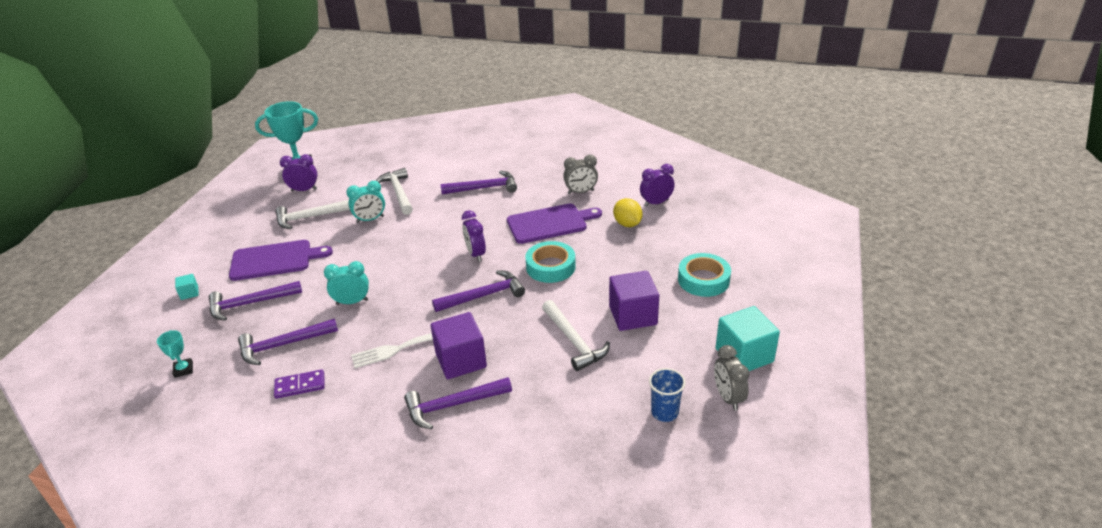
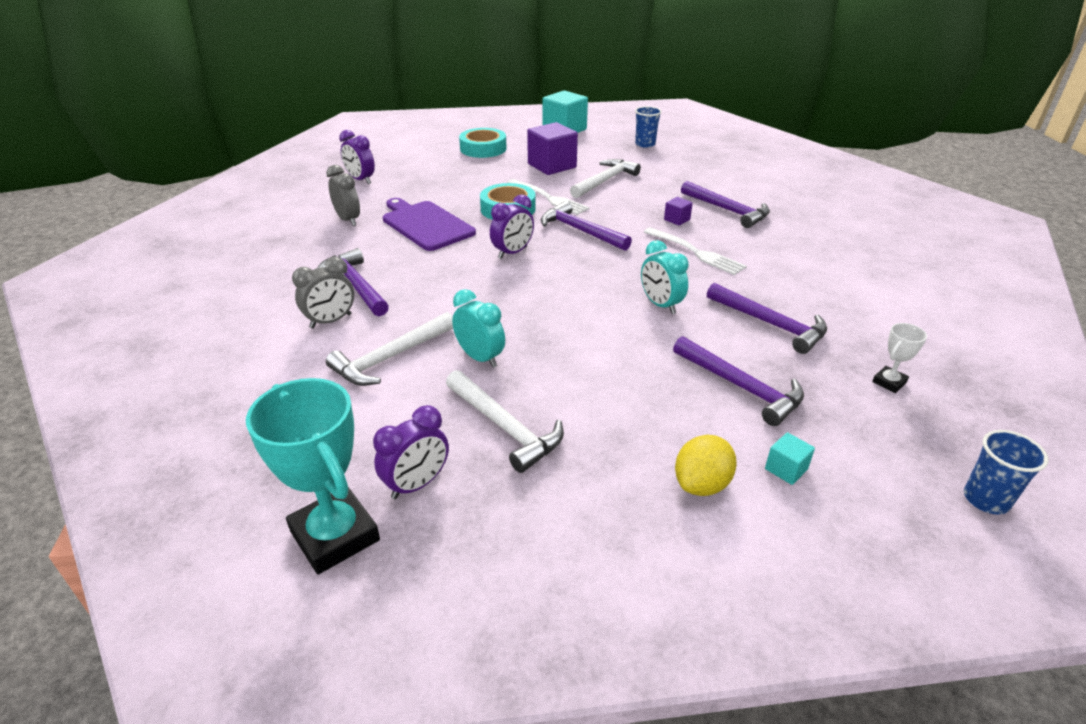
camera: 115 degrees left, 0 degrees up
(94, 352) = (986, 499): none -> blue cup
(183, 370) = (889, 382): turquoise trophy -> white trophy
(275, 260) = (639, 412): purple cutting board -> none
(300, 386) = (802, 289): purple domino -> none
(304, 190) = (417, 484): purple clock -> purple clock turned 105 degrees counterclockwise
(461, 360) = (677, 220): purple cube -> purple cube, size x0.46
(558, 294) = (548, 198): none -> white fork
(627, 224) = (409, 187): yellow lemon -> yellow lemon (701, 484)
(728, 398) = (611, 130): grey clock -> grey clock (331, 321)

